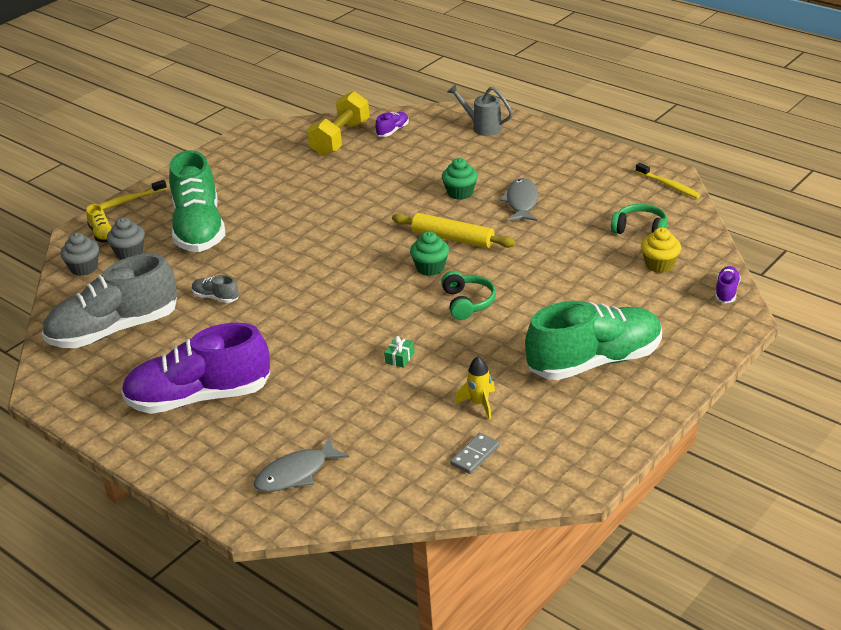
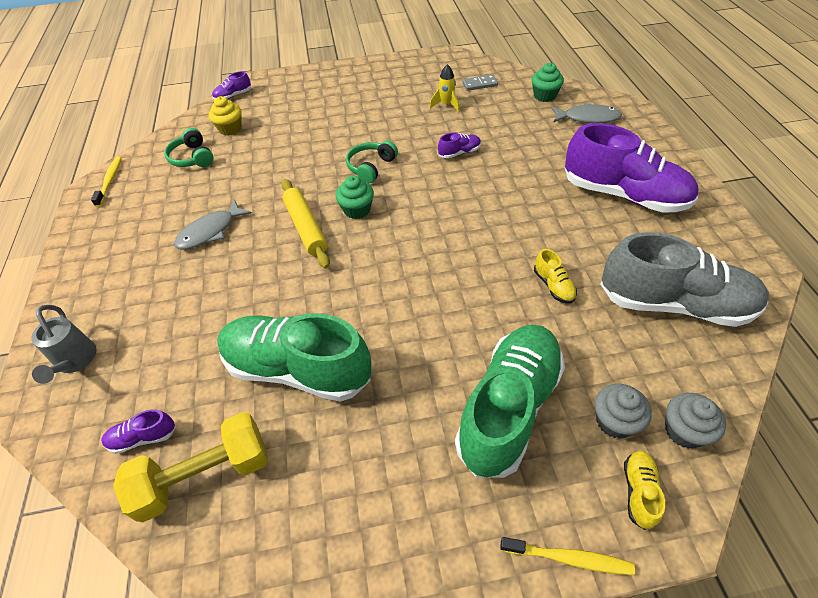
camera: 140 degrees left, 15 degrees up
(216, 297) = (553, 286): grey shoe -> yellow shoe
(399, 358) = (459, 153): green gift -> purple shoe
(460, 193) = (231, 276): green cupcake -> green cupcake (544, 96)
(594, 362) = (358, 96): green shoe -> green shoe (297, 369)

